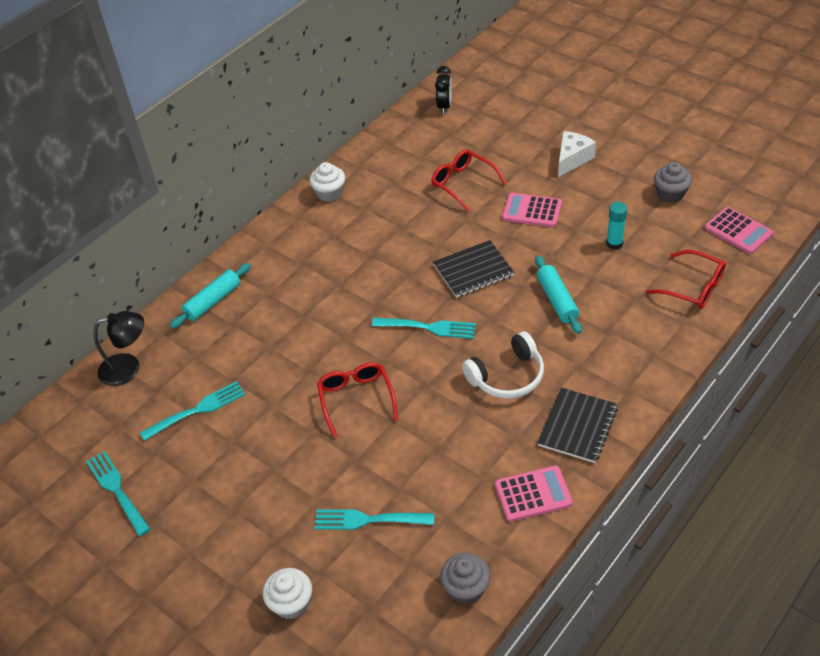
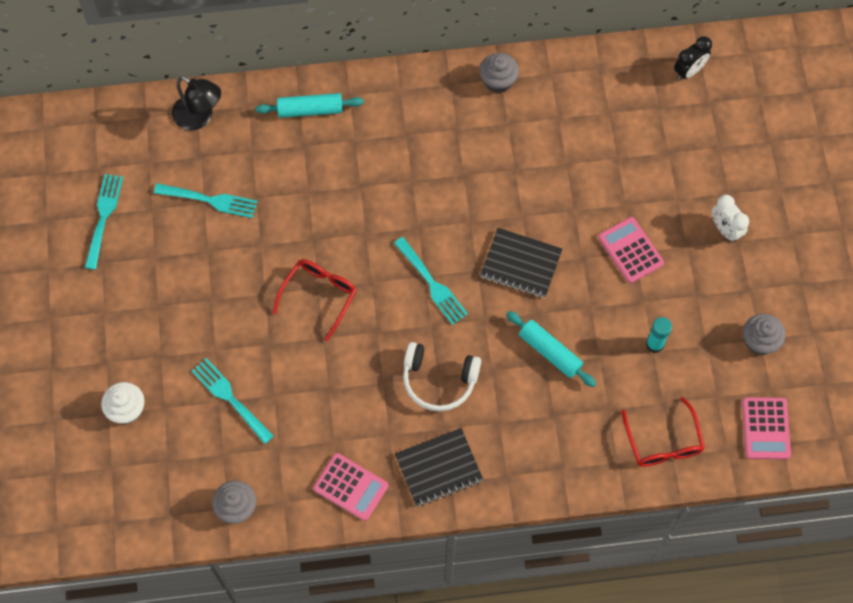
camera: 40 degrees right, 20 degrees up
(329, 193) = (498, 81): white cupcake -> grey cupcake
(463, 183) = (609, 170): red glasses -> none
(557, 300) = (550, 352): turquoise rolling pin -> turquoise rolling pin turned 75 degrees counterclockwise
(572, 159) = (725, 229): white cheese -> white clock

